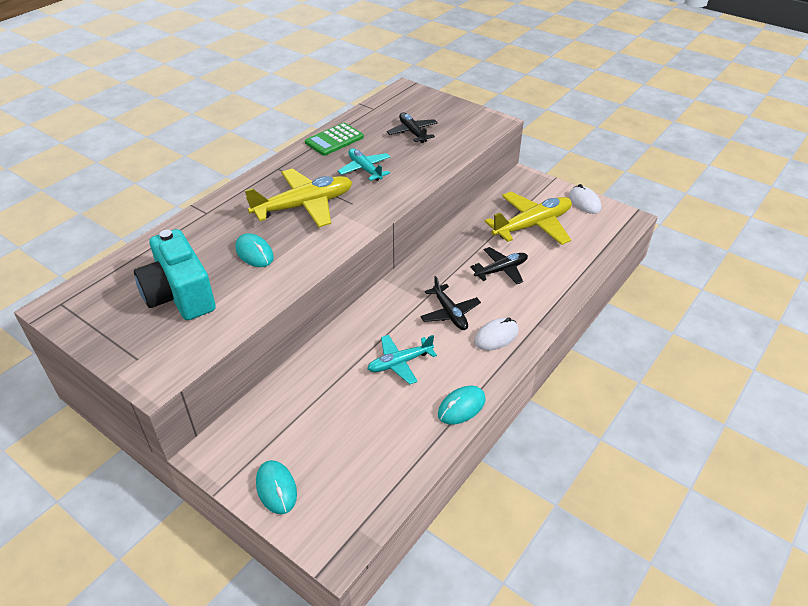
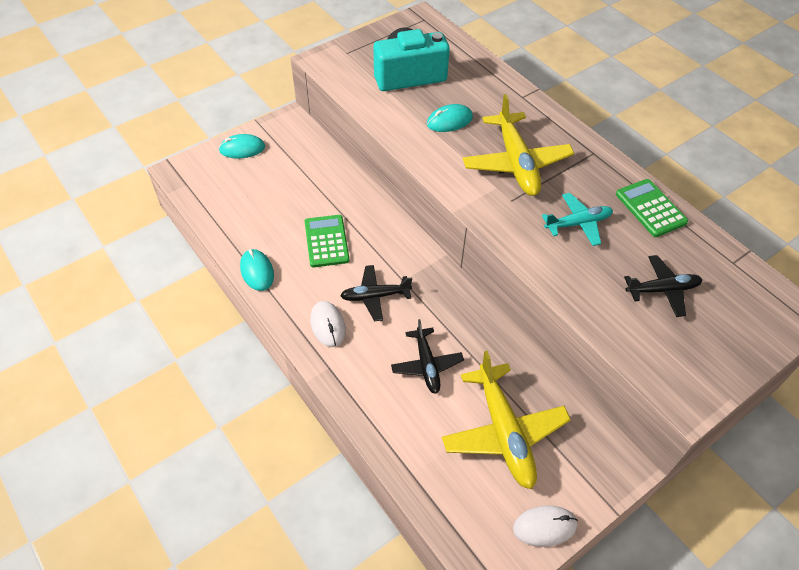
camera: 105 degrees right, 10 degrees up
(399, 363) = (326, 241): turquoise plane -> green calculator

